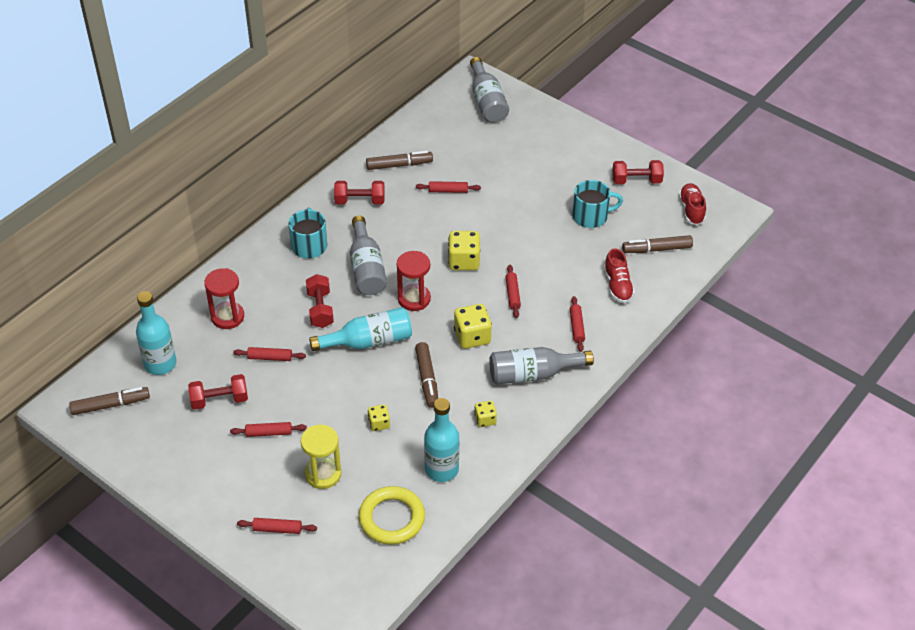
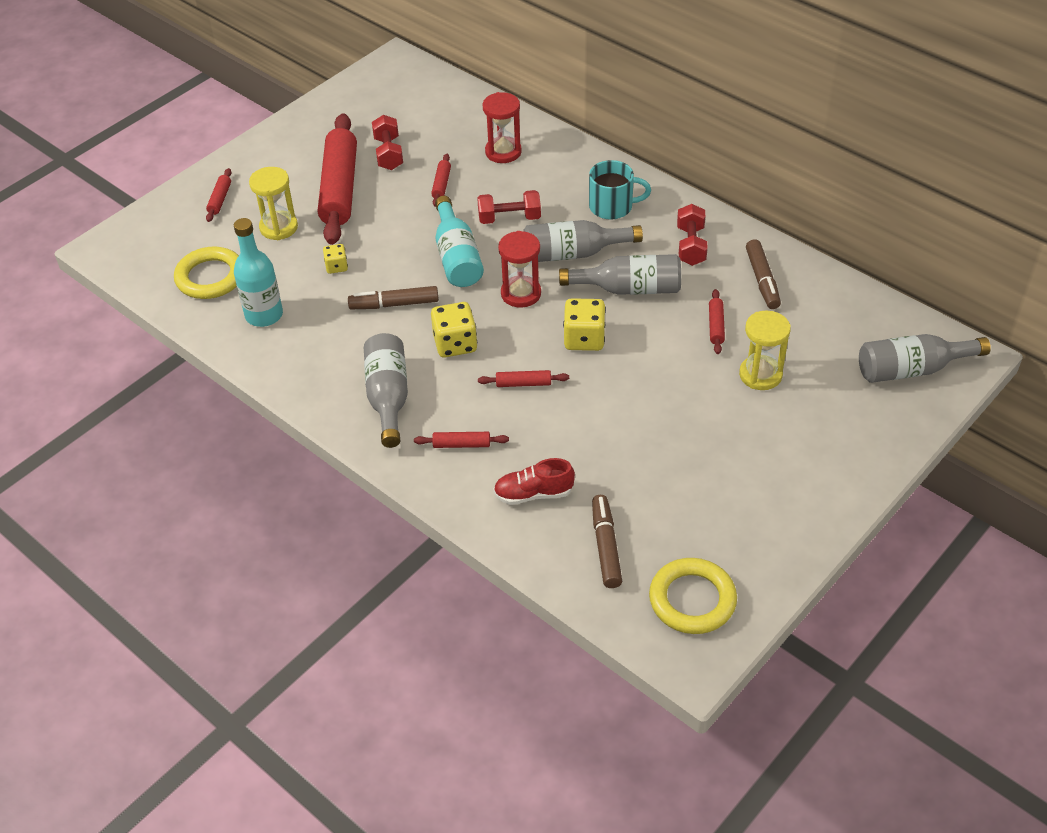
camera: 95 degrees right, 0 degrees up
(110, 405) = (393, 87): brown marker -> none
(160, 364) = (442, 112): turquoise bottle -> none
(269, 433) = (340, 188): red rolling pin -> red rolling pin, size x2.46
(408, 236) = (629, 289): none -> grey bottle
(485, 420) = (326, 352): yellow dice -> none
(496, 171) = (760, 375): none -> yellow hourglass
(591, 216) = (673, 474): turquoise mug -> none
(636, 181) = (754, 535): red dumbbell -> none
(691, 210) = (692, 600): red shoe -> yellow ring

